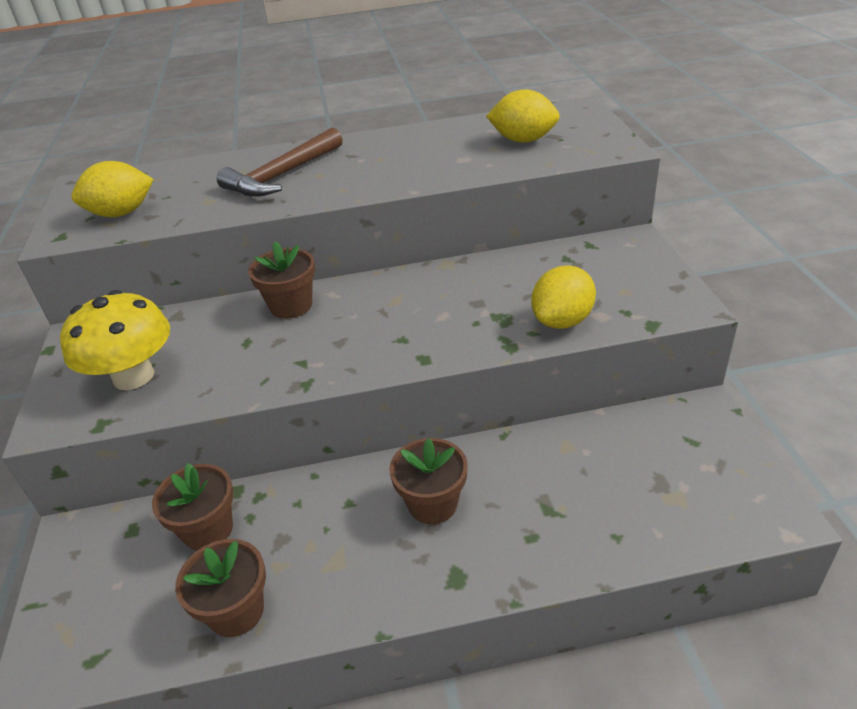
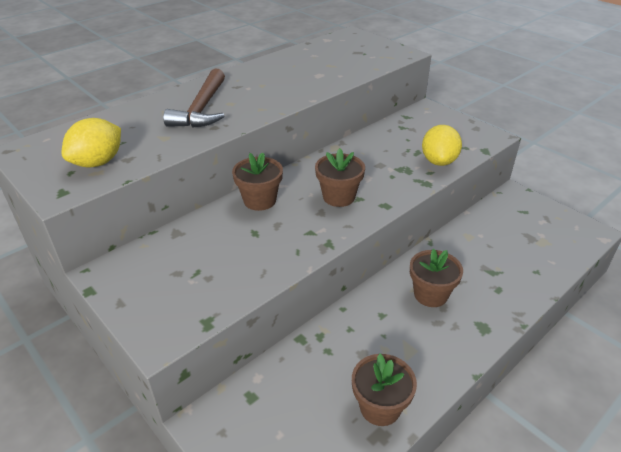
camera: 35 degrees left, 0 degrees up
(133, 376) = (193, 283): yellow mushroom -> none
(208, 529) = (307, 370): brown flower pot -> brown flower pot (339, 197)
(523, 140) = (343, 58): yellow lemon -> none

